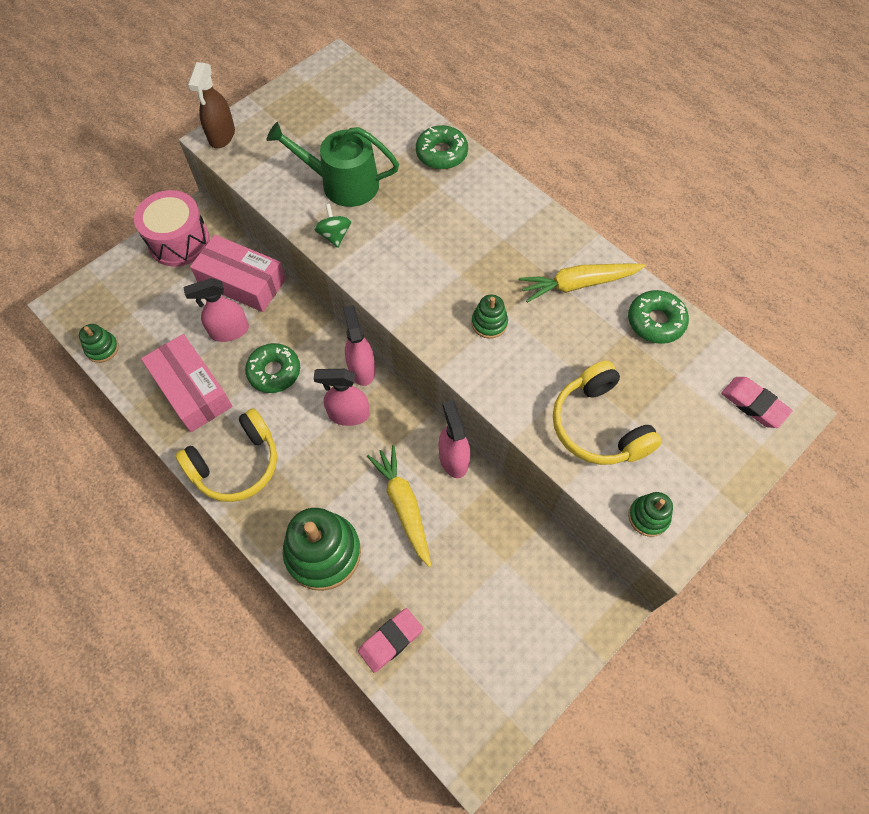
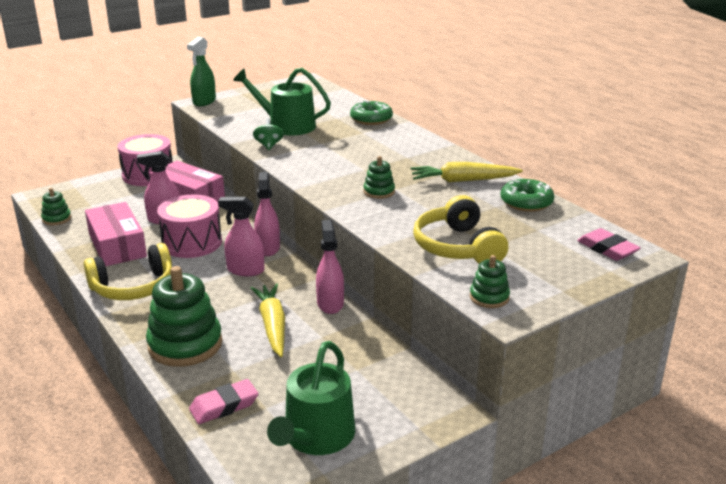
camera: 10 degrees right, 35 degrees down
(222, 135) = (204, 102): brown spray bottle -> green spray bottle
(274, 372) = (192, 242): green donut -> pink drum
(490, 669) = (316, 437): none -> green watering can

